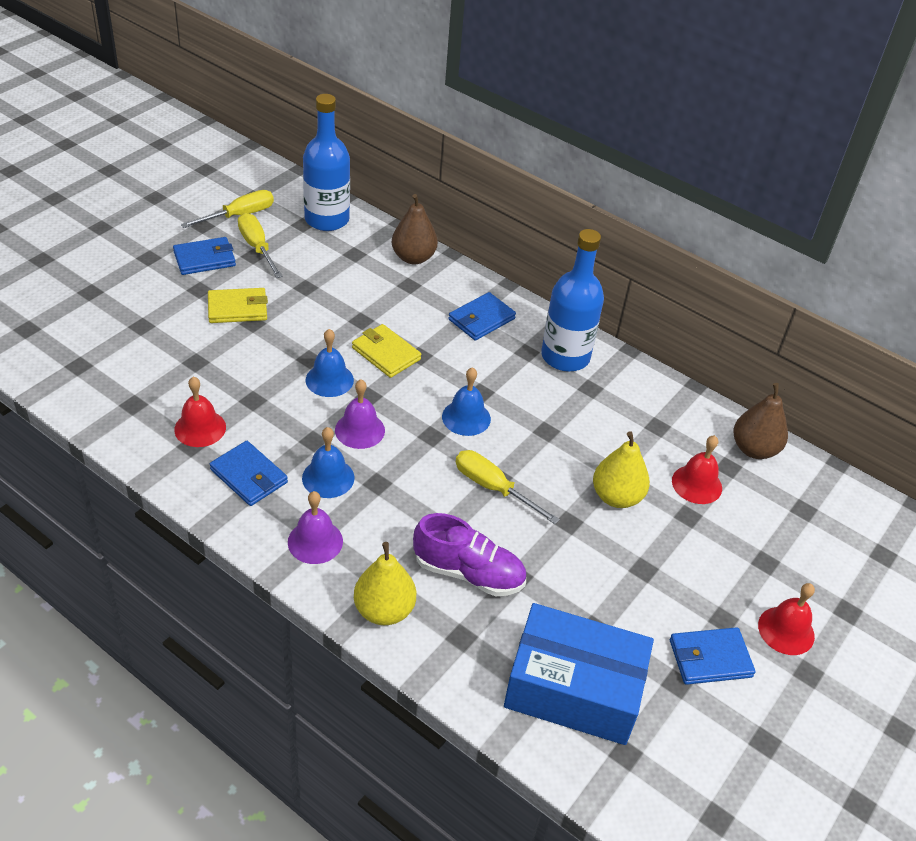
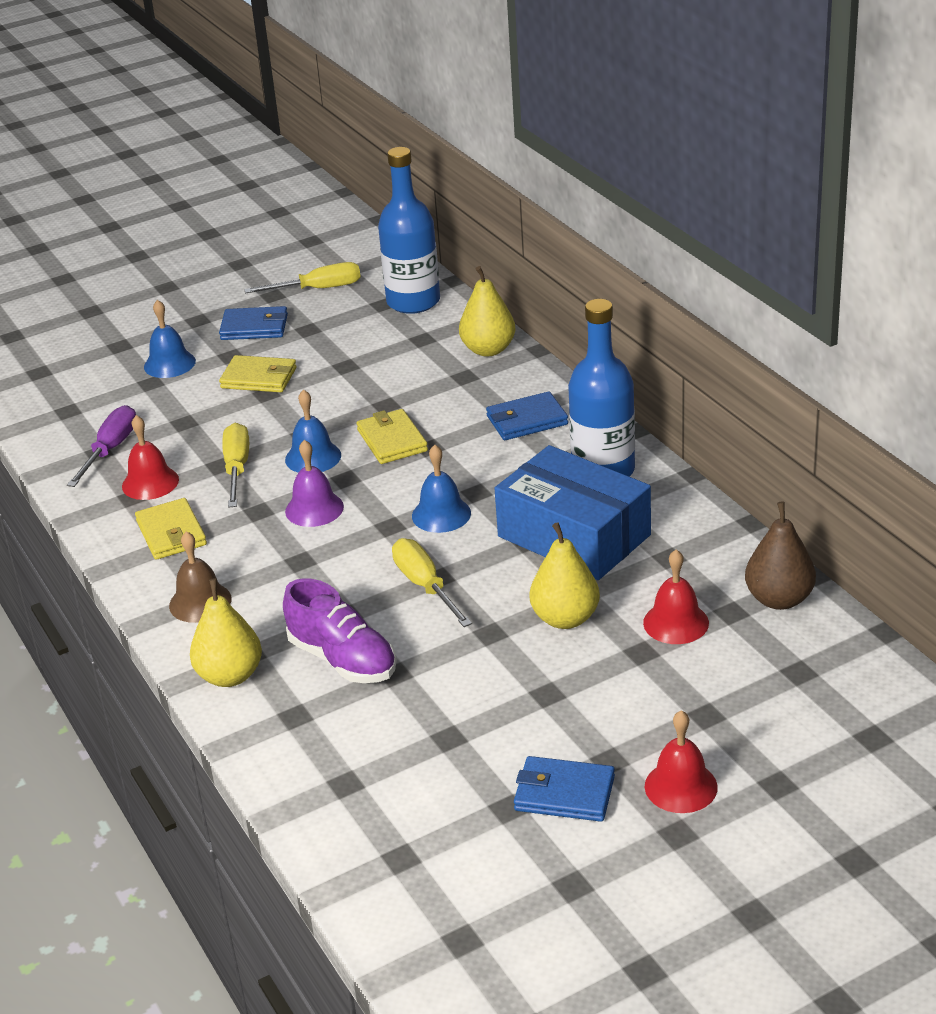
camera: 30 degrees right, 10 degrees down
(143, 400) = (110, 450): none -> purple screwdriver
(249, 476) = (171, 533): blue wallet -> yellow wallet
(257, 247) = (317, 322): yellow screwdriver -> yellow screwdriver (237, 468)
(315, 541) = (200, 602): purple bell -> brown bell
(328, 478) = (251, 547): blue bell -> blue bell (169, 364)
(413, 258) = (488, 349): brown pear -> yellow pear
(573, 688) = (385, 787): blue box -> blue box (574, 535)

